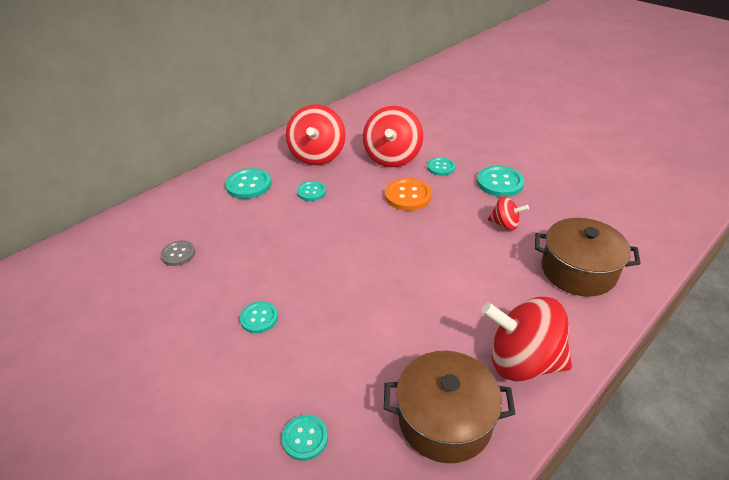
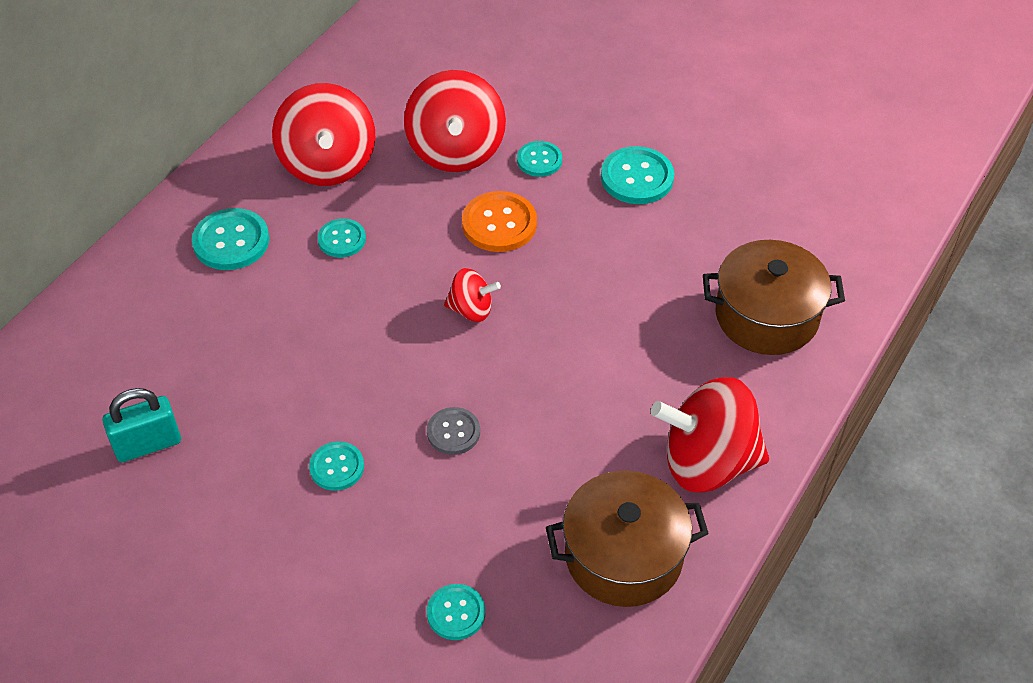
camera: 15 degrees left, 10 degrees up
(150, 284) = (148, 445): none -> turquoise padlock
(178, 254) = (169, 387): grey button -> grey button (453, 432)
(505, 224) = (656, 254): red spinning top -> red spinning top (471, 310)

